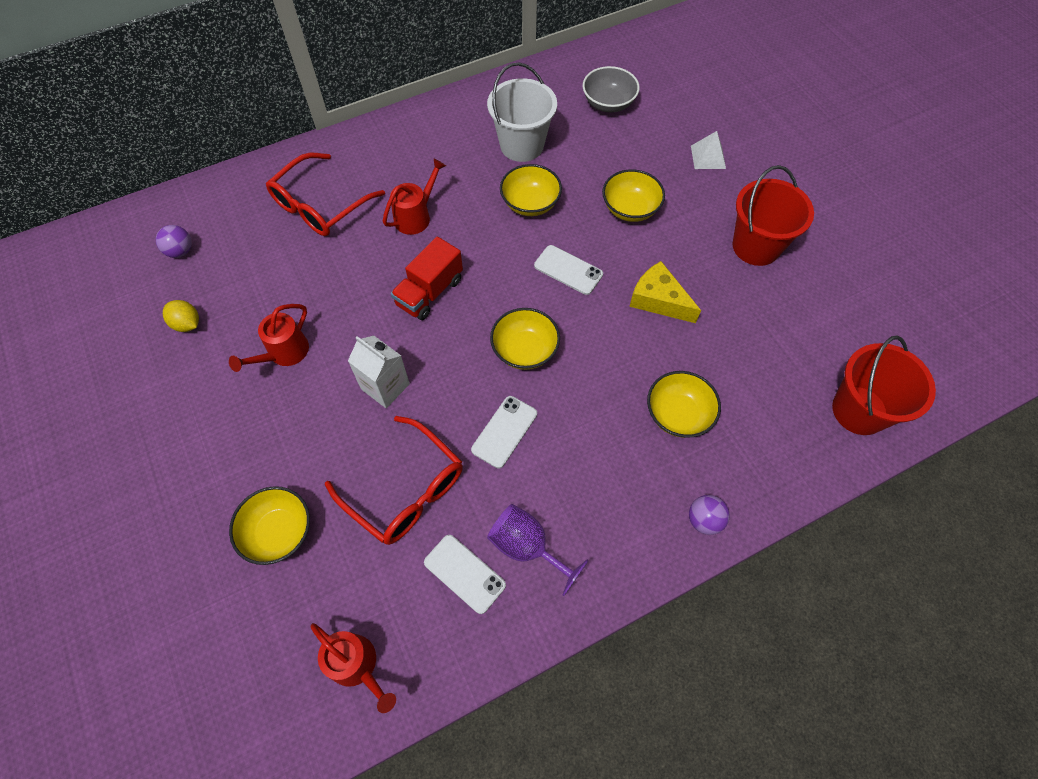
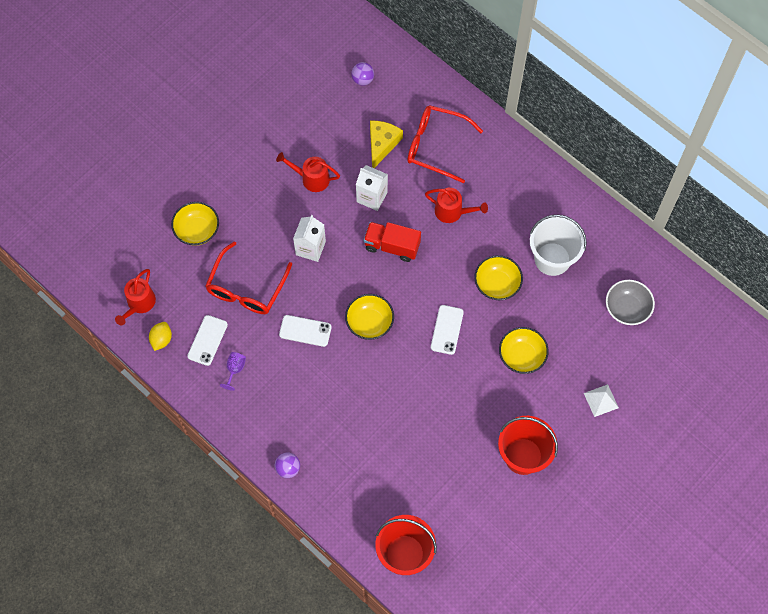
camera: 70 degrees right, 5 degrees up
(187, 324) = (310, 112): yellow lemon -> yellow lemon (161, 339)
(350, 292) = (372, 197): none -> white carton
(527, 547) = (235, 369): purple goblet -> purple goblet, size x0.60
(658, 300) = (445, 398): yellow cheese -> yellow cheese (382, 144)
(678, 414) = (357, 434): yellow bowl -> none

